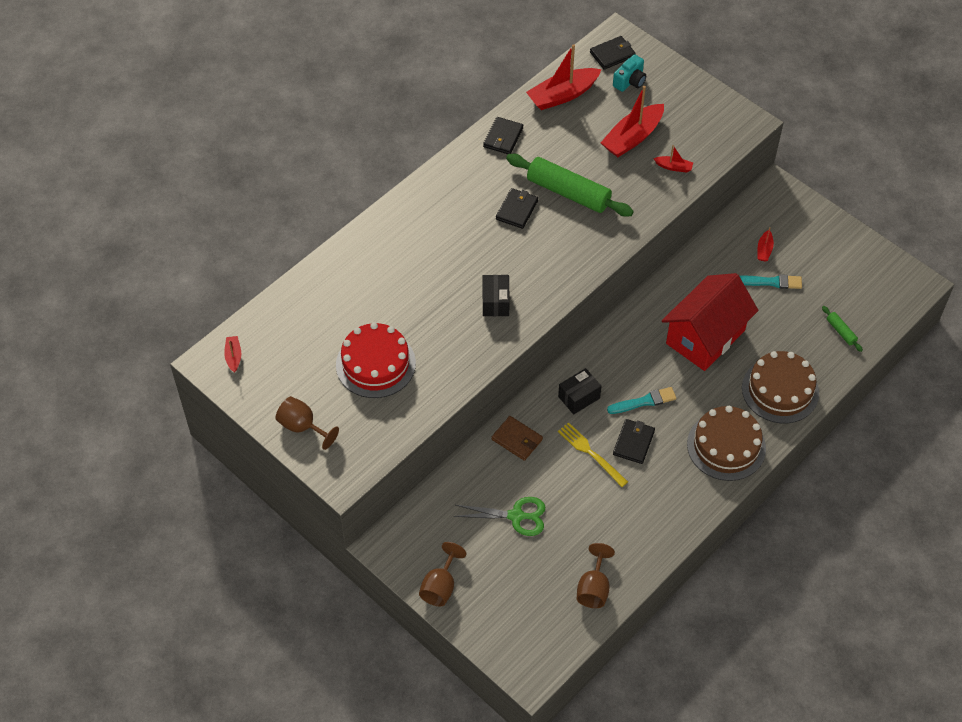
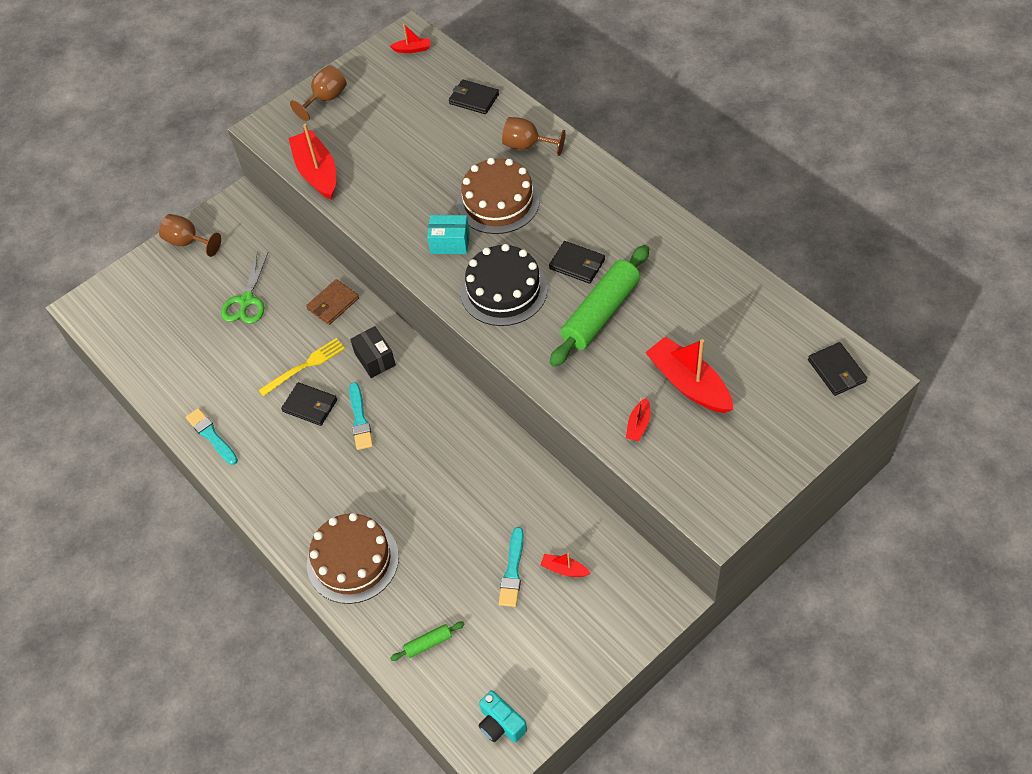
camera: 100 degrees right, 0 degrees up
(375, 364) = (387, 148): red cake -> none
(495, 302) = (450, 243): black box -> turquoise box
(503, 137) = (688, 254): black wallet -> black wallet (474, 99)
(547, 259) = (503, 290): none -> black cake
(562, 95) = (759, 314): red boat -> red boat (317, 172)
(593, 588) = (153, 360): brown goblet -> brown goblet (527, 145)
(630, 81) = (788, 387): turquoise camera -> turquoise camera (501, 724)
(674, 519) = (211, 436): none -> turquoise brush
(705, 337) = (438, 488): red house -> none
(726, 446) = (289, 494): brown cake -> brown cake (498, 201)

